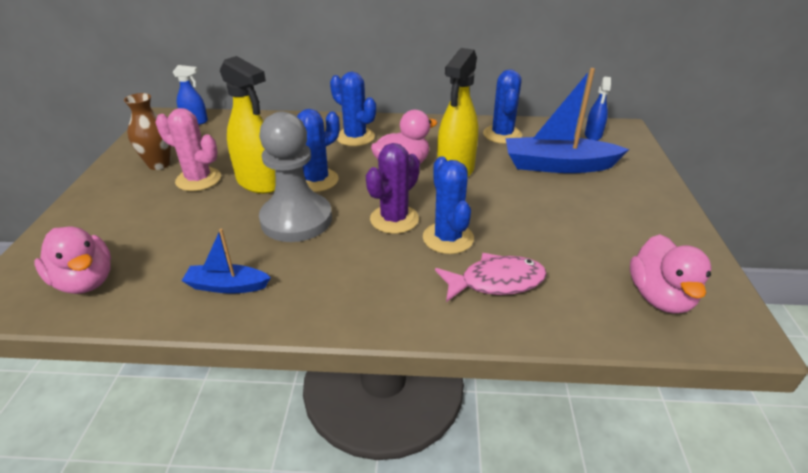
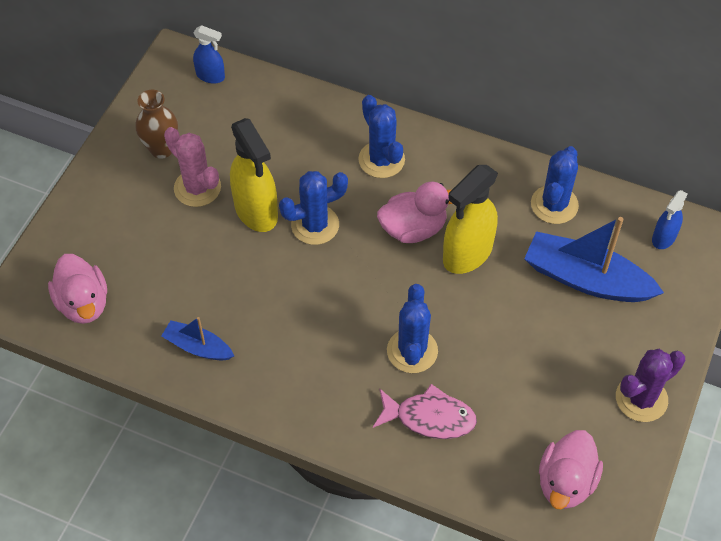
camera: 20 degrees right, 20 degrees up
(296, 220) = (278, 280): grey pawn -> none
(394, 219) = (372, 309): purple cactus -> purple cactus (641, 399)

